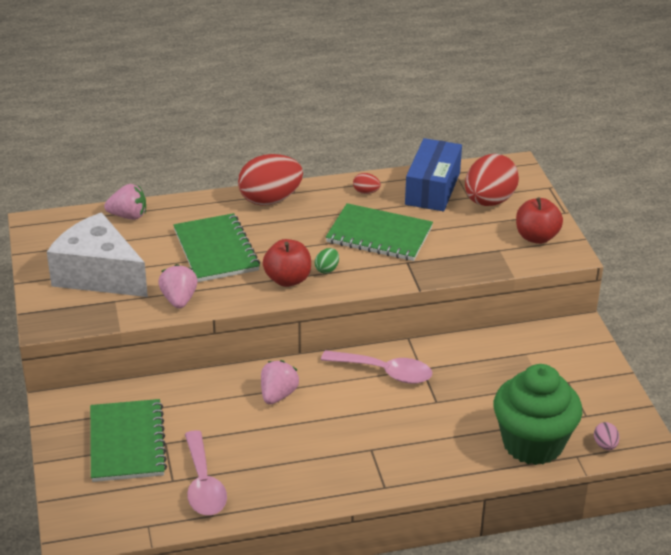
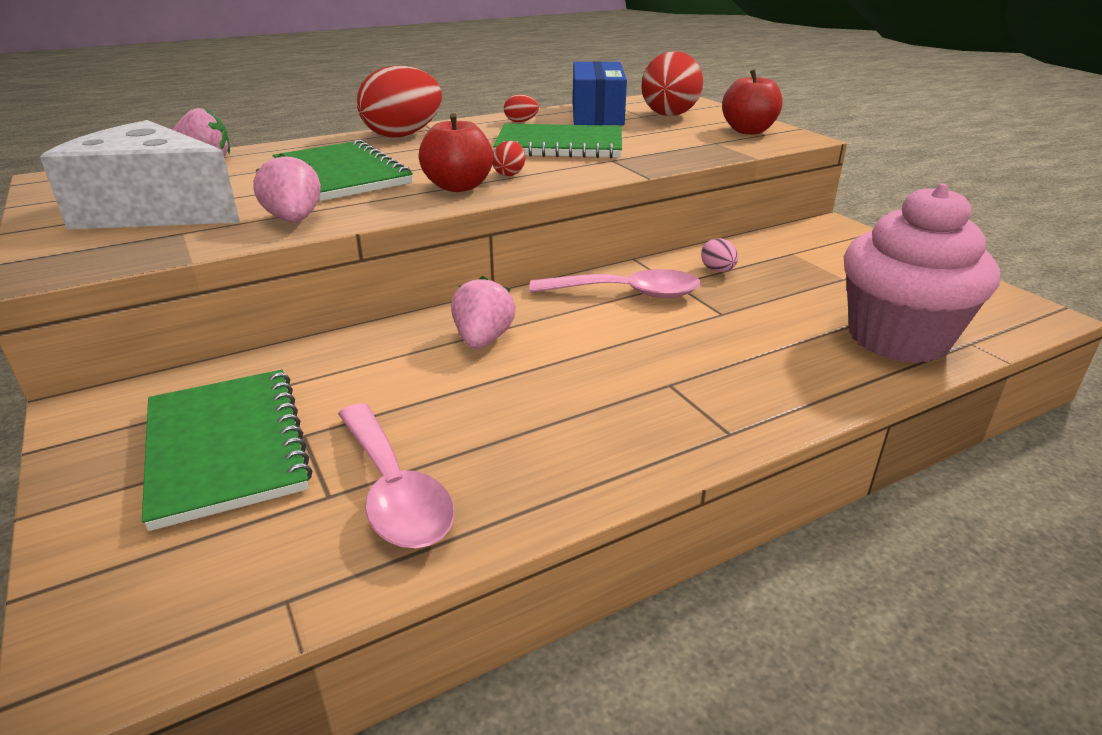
camera: 15 degrees left, 5 degrees down
(327, 269) = (509, 174): green egg -> red egg
(532, 444) = (898, 338): green cupcake -> pink cupcake
(605, 445) = (993, 325): pink egg -> pink egg (717, 270)

